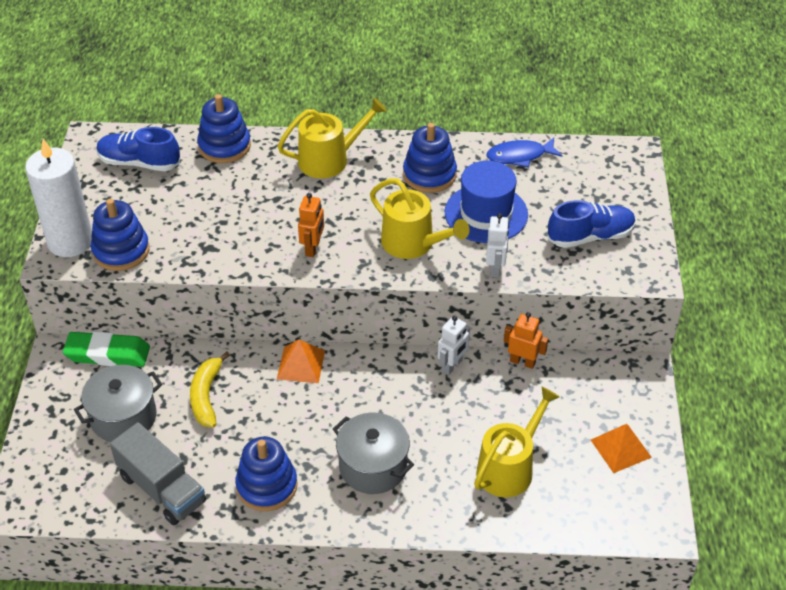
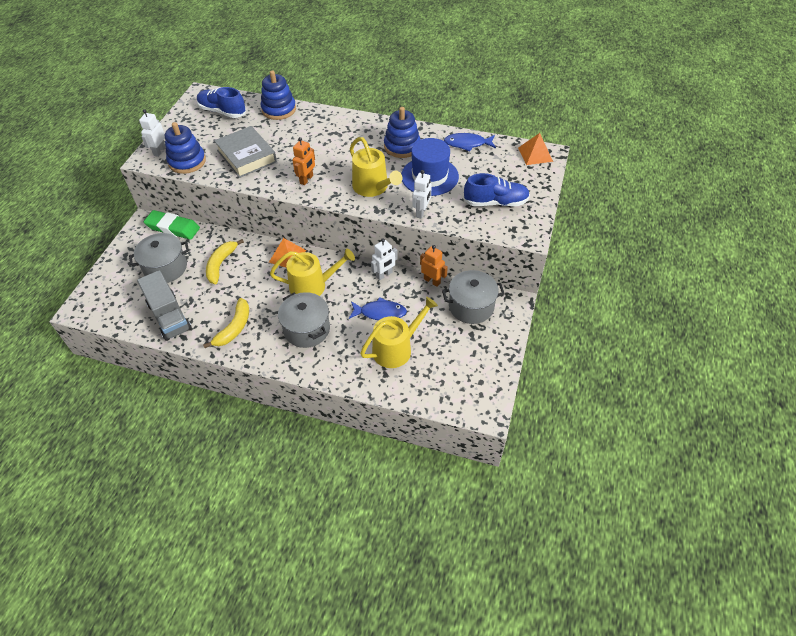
camera: 15 degrees right, 5 degrees up
(70, 241) = (159, 151): white candle -> white robot
(208, 227) = (247, 156): none -> grey book
(267, 486) = (234, 328): blue stacking toy -> yellow banana
(329, 159) = (341, 127): yellow watering can -> yellow watering can (312, 286)
(467, 421) = (380, 312): none -> blue fish
(589, 388) = (471, 306): none -> grey pot
(621, 448) = (478, 351): orange pyramid -> orange pyramid (535, 154)

